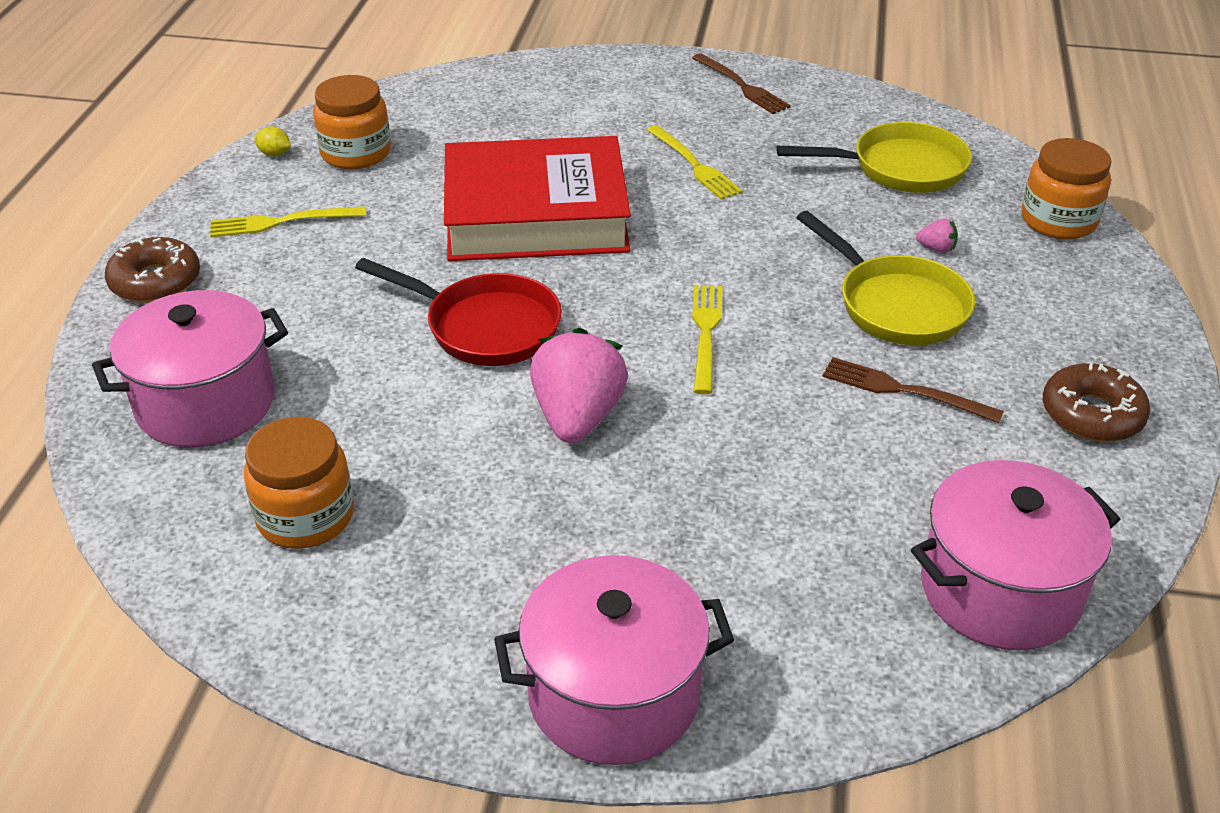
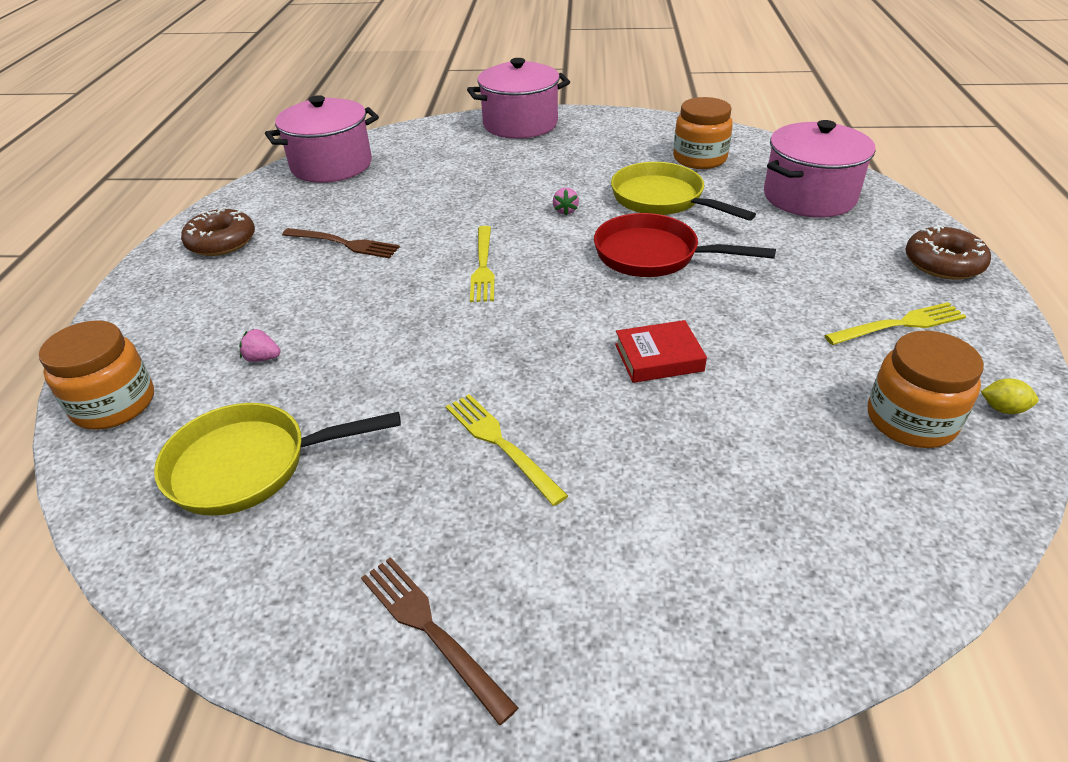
camera: 175 degrees right, 0 degrees up
(536, 214) = (658, 357): red book -> red book, size x0.41
(577, 417) = (565, 211): pink strawberry -> pink strawberry, size x0.41
(896, 305) = (324, 301): yellow pan -> yellow pan (662, 199)

